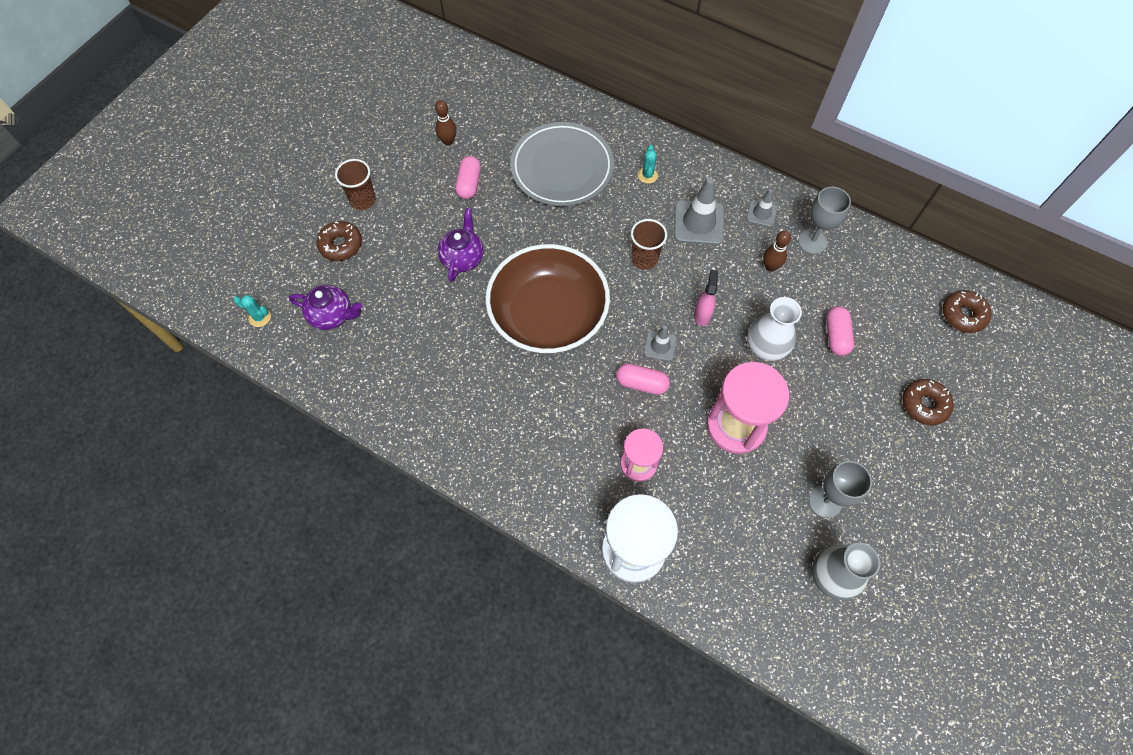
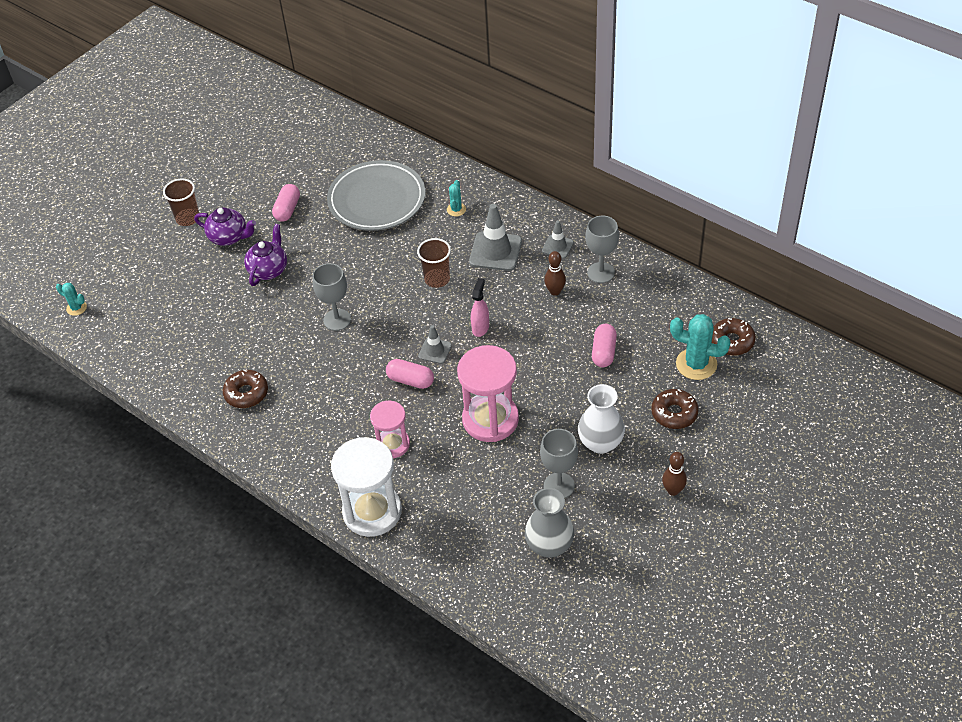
camera: 10 degrees right, 15 degrees down
(332, 315) = (141, 310): purple teapot -> purple teapot (229, 237)
(341, 245) = (160, 254): brown donut -> brown donut (246, 393)
(448, 141) = (275, 173): brown bowling pin -> brown bowling pin (673, 490)
(548, 314) = (337, 320): brown bowl -> grey goblet
(765, 348) = (534, 358): white vase -> white vase (600, 443)
(933, 344) = (696, 364): none -> turquoise cactus

